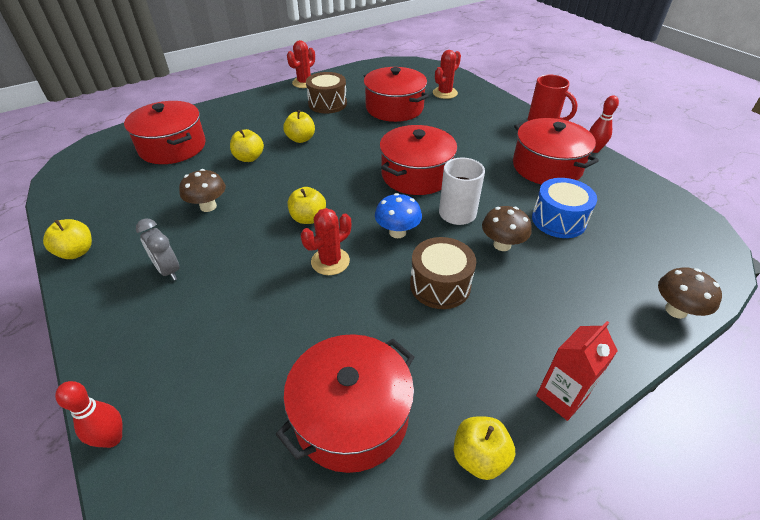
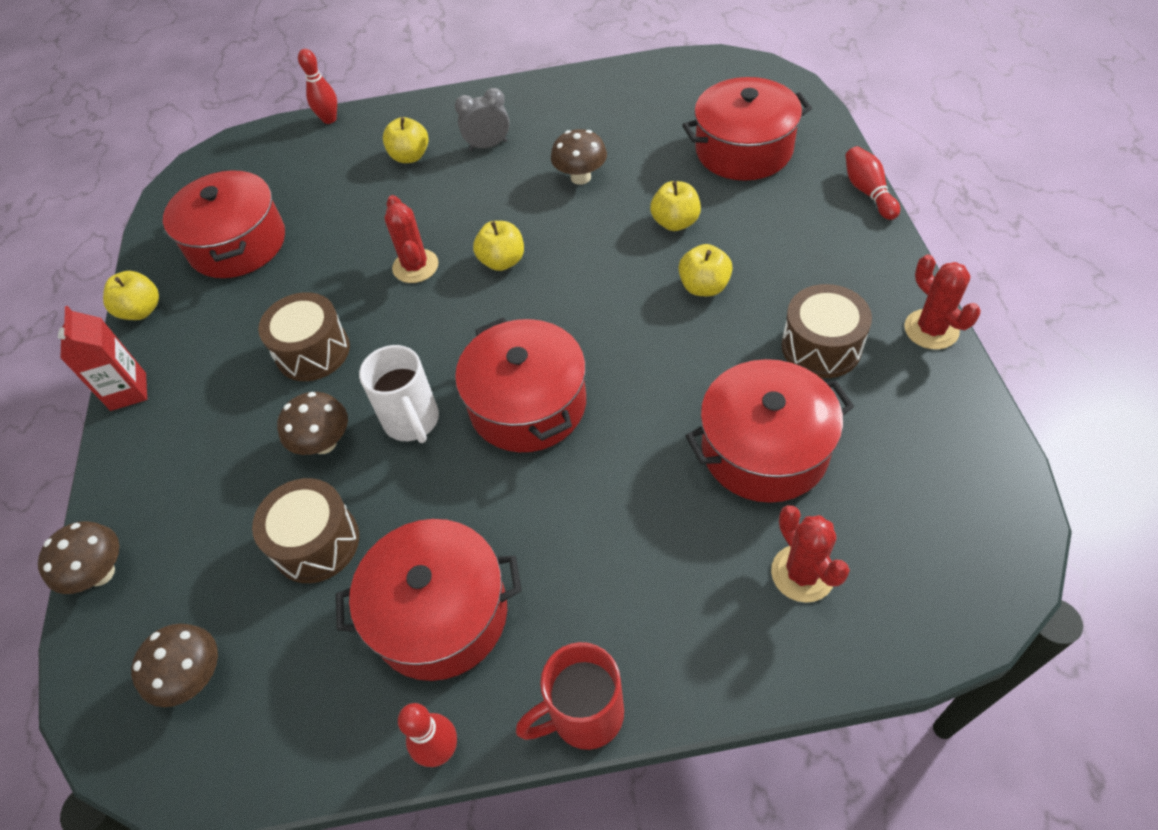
camera: 120 degrees right, 10 degrees up
(76, 252) = (558, 86): yellow apple -> yellow apple (410, 156)
(210, 105) = (868, 192): none -> red bowling pin
(397, 232) = (420, 340): blue mushroom -> none
(558, 220) = (316, 542): blue drum -> brown drum
(662, 233) = (194, 677): none -> brown mushroom

